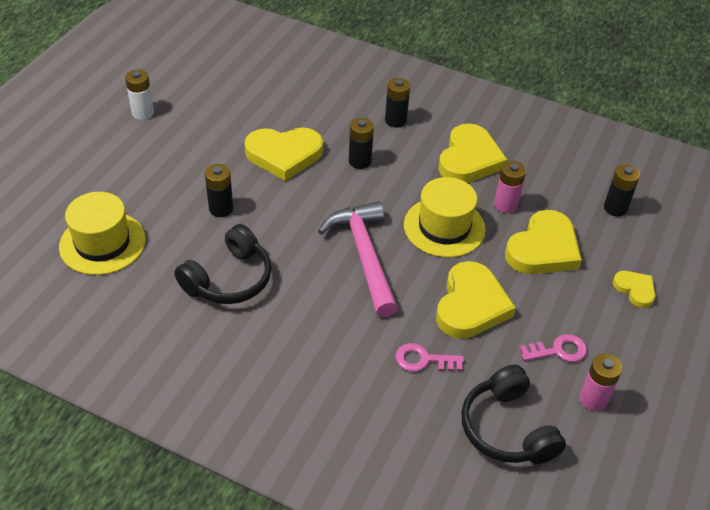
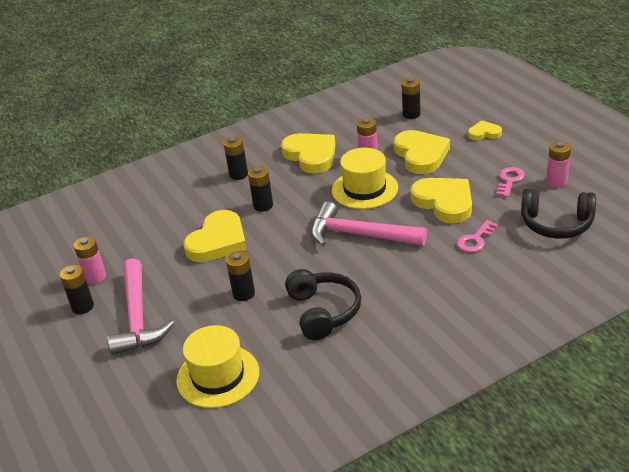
camera: 50 degrees left, 10 degrees down
(143, 113) = (83, 307): white battery -> black battery
(149, 153) = (137, 317): none -> pink hammer
(184, 101) = (95, 277): none -> pink battery

